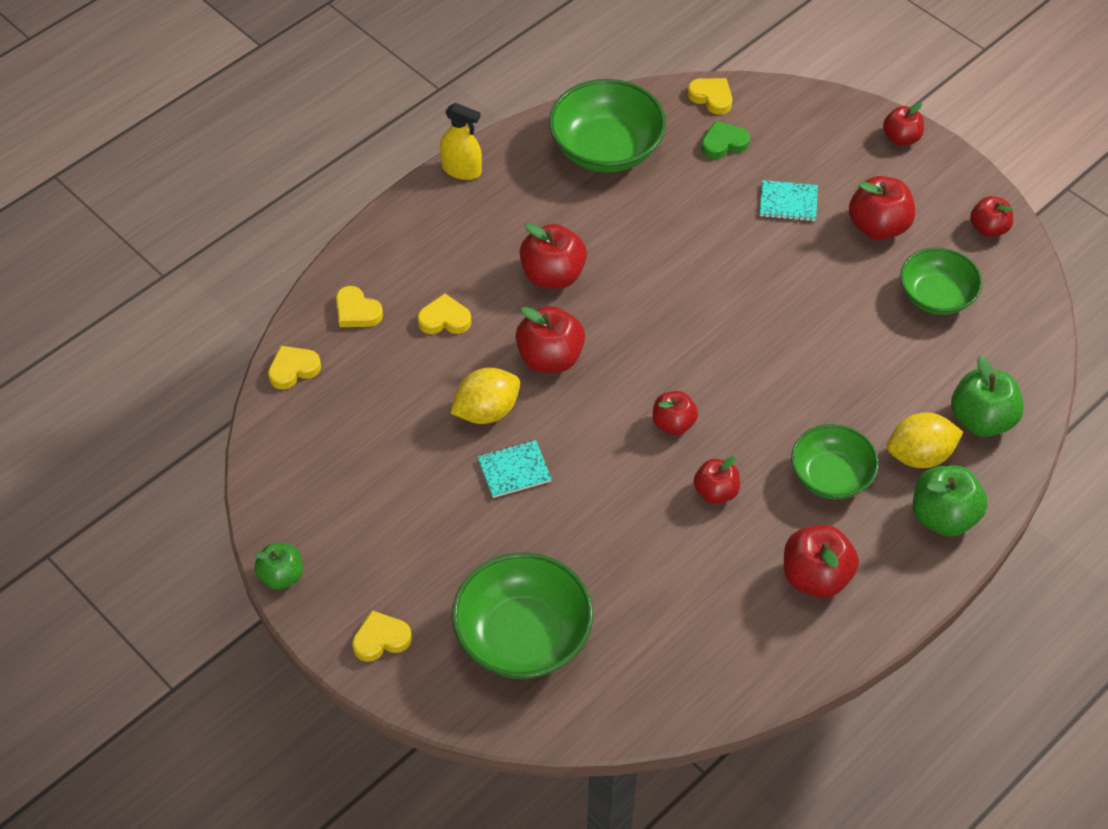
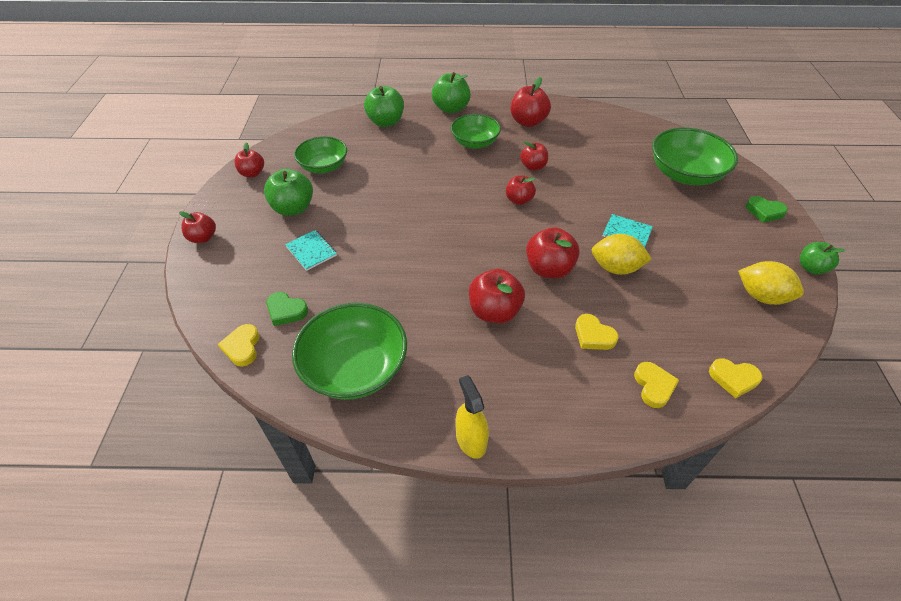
camera: 135 degrees left, 5 degrees down
(381, 639) = (764, 211): yellow heart -> green heart
(878, 227) = (293, 208): red apple -> green apple
(919, 455) = (429, 127): yellow lemon -> yellow lemon (761, 296)

